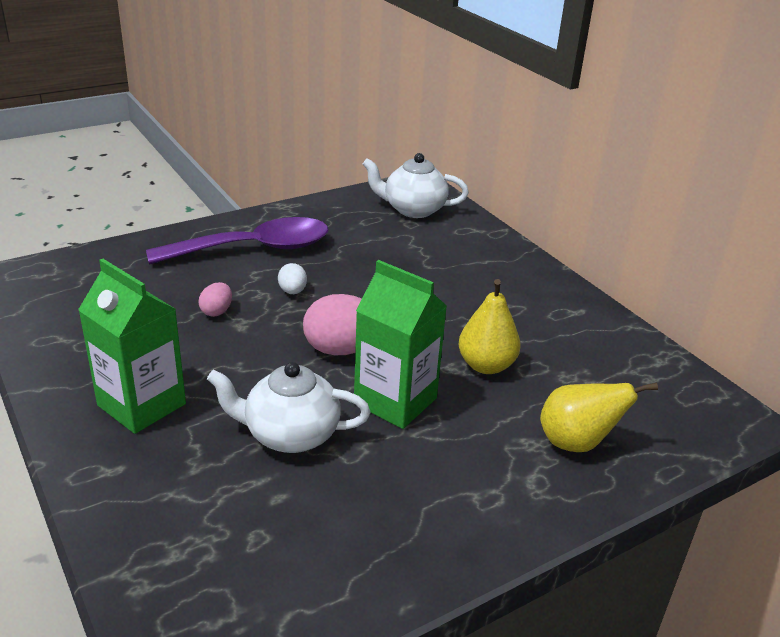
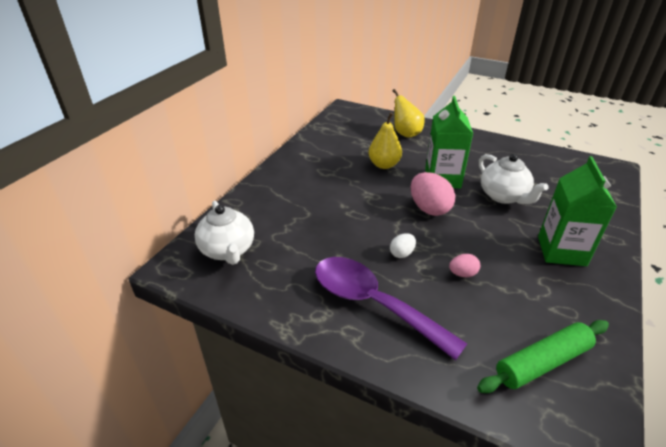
camera: 120 degrees left, 5 degrees up
(79, 294) = (542, 362): none -> green rolling pin

